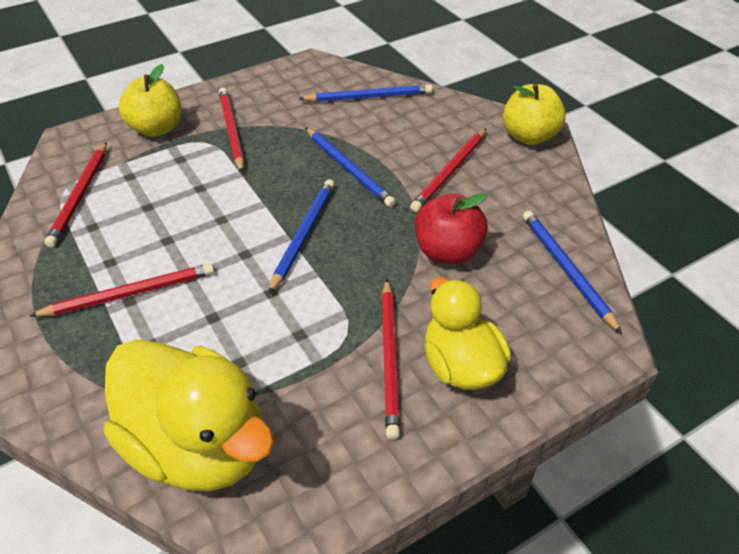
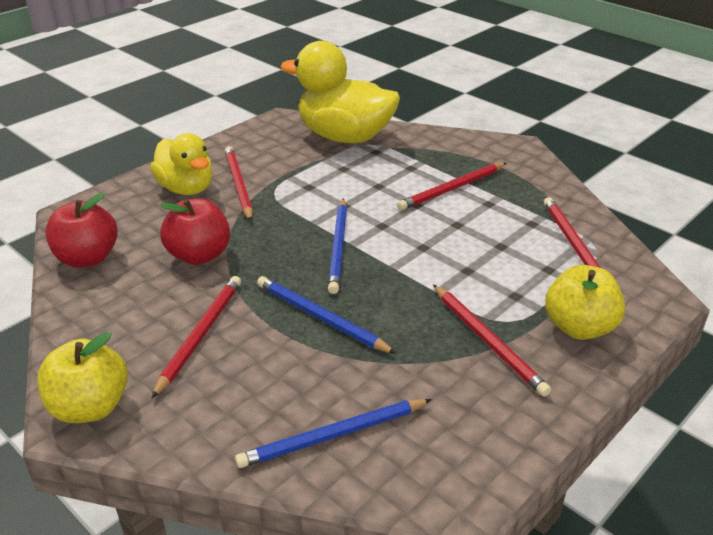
camera: 165 degrees right, 10 degrees down
(566, 270) = (87, 258): blue pencil -> red apple

